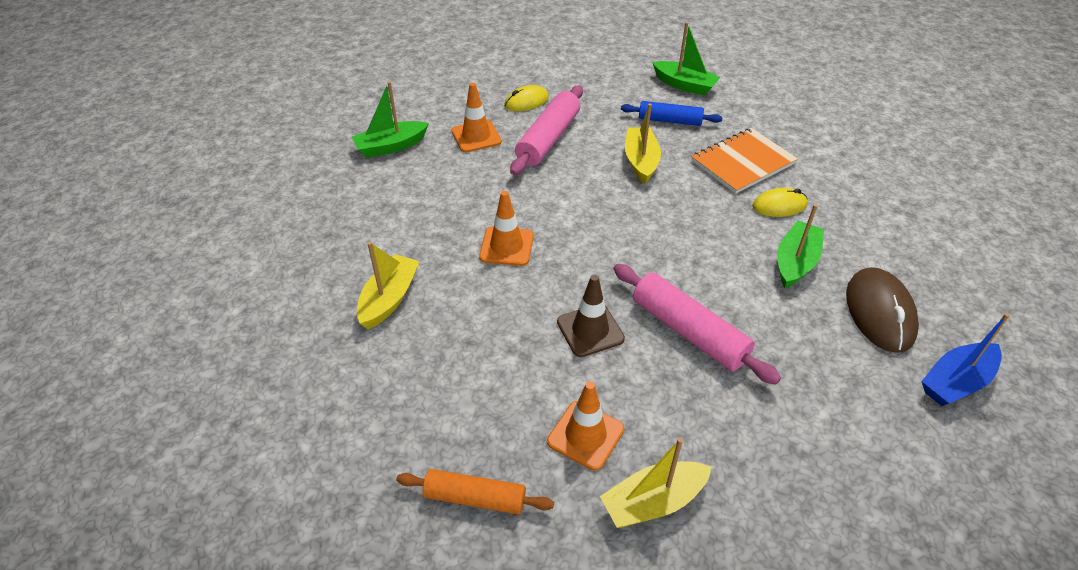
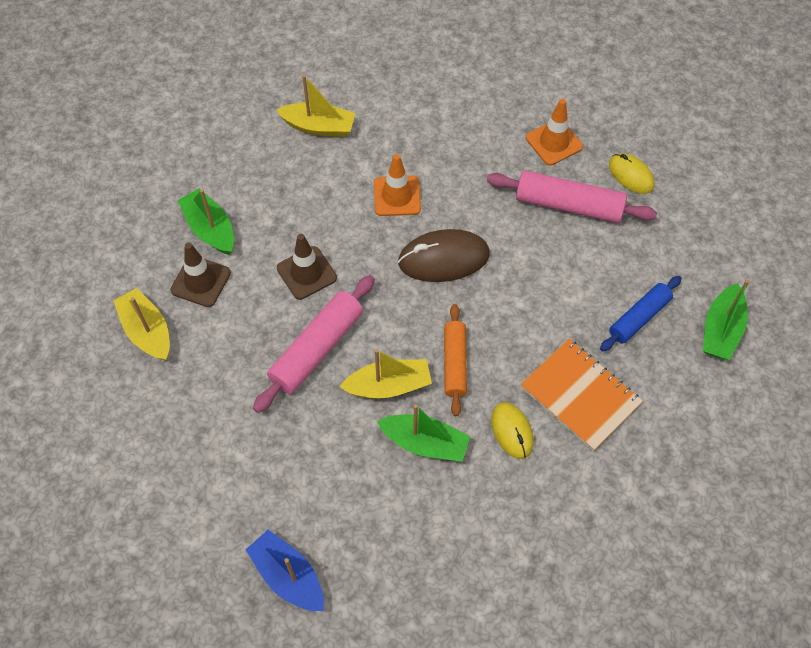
camera: 80 degrees right, 15 degrees up
(391, 146) = (517, 78): green boat -> green boat (210, 229)
(475, 498) = (143, 220): orange rolling pin -> orange rolling pin (455, 363)
(585, 435) = (200, 281): orange traffic cone -> brown traffic cone
(641, 161) = (553, 294): yellow boat -> yellow boat (388, 386)
(669, 120) = (639, 317): blue rolling pin -> blue rolling pin turned 45 degrees clockwise
(879, 313) = (367, 517): brown mouse -> brown mouse (443, 258)

